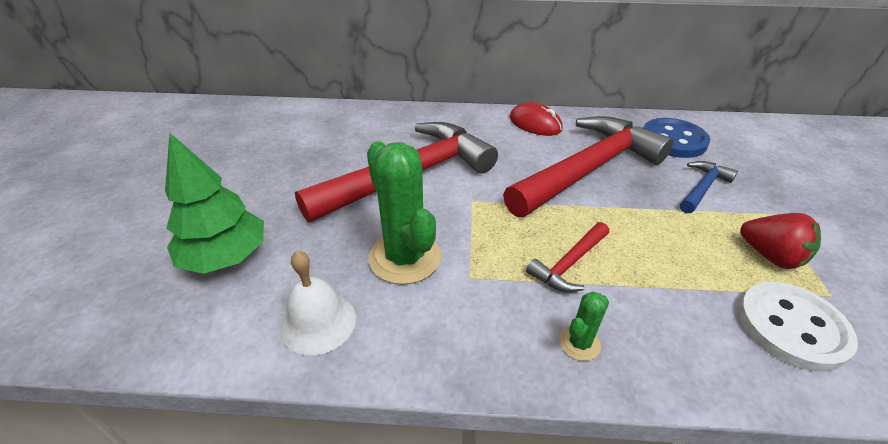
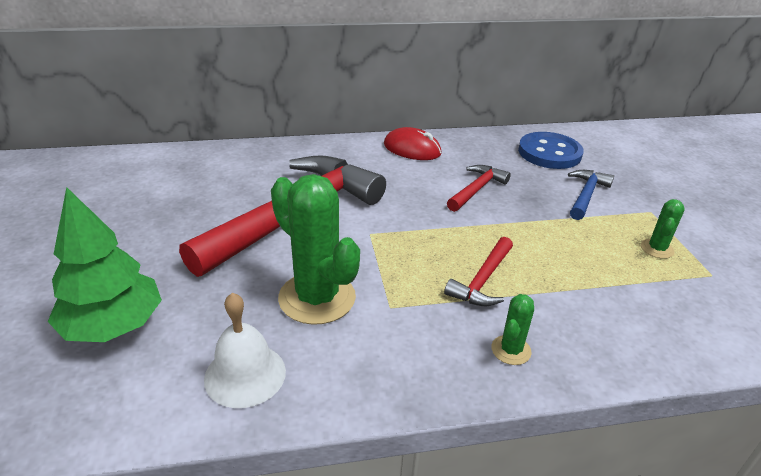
camera: 15 degrees left, 5 degrees down
(588, 170) = (476, 189): red hammer -> red hammer, size x0.44
(770, 256) = (657, 249): red strawberry -> green cactus
(791, 327) = (686, 306): white button -> none

